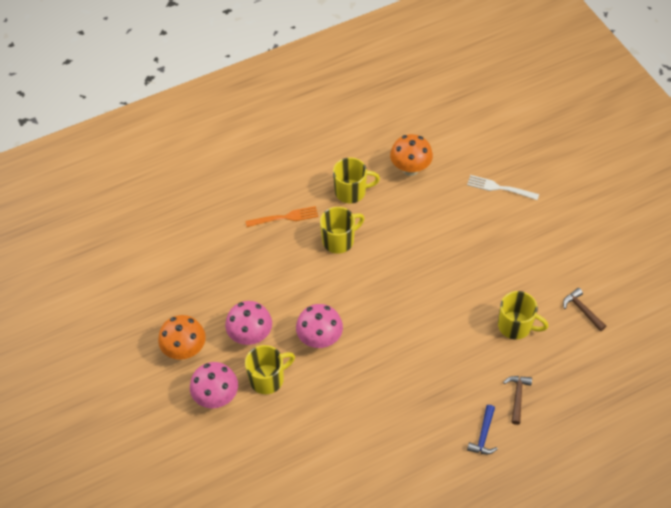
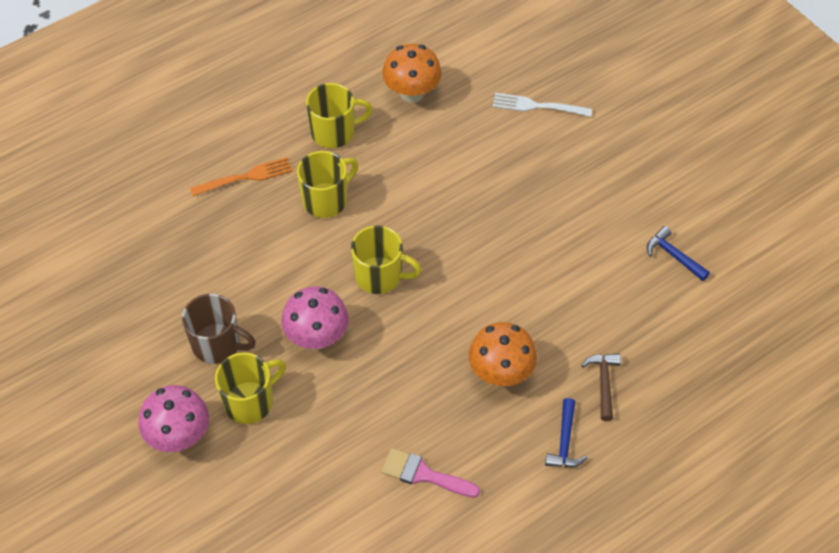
camera: 10 degrees left, 0 degrees up
(185, 350) = (125, 376): orange mushroom -> orange mushroom (501, 373)
(250, 336) = (217, 345): pink mushroom -> brown mug
(381, 445) = (423, 474): none -> pink brush
(516, 326) = (587, 288): yellow mug -> yellow mug (380, 276)
(582, 310) = (674, 256): brown hammer -> blue hammer

